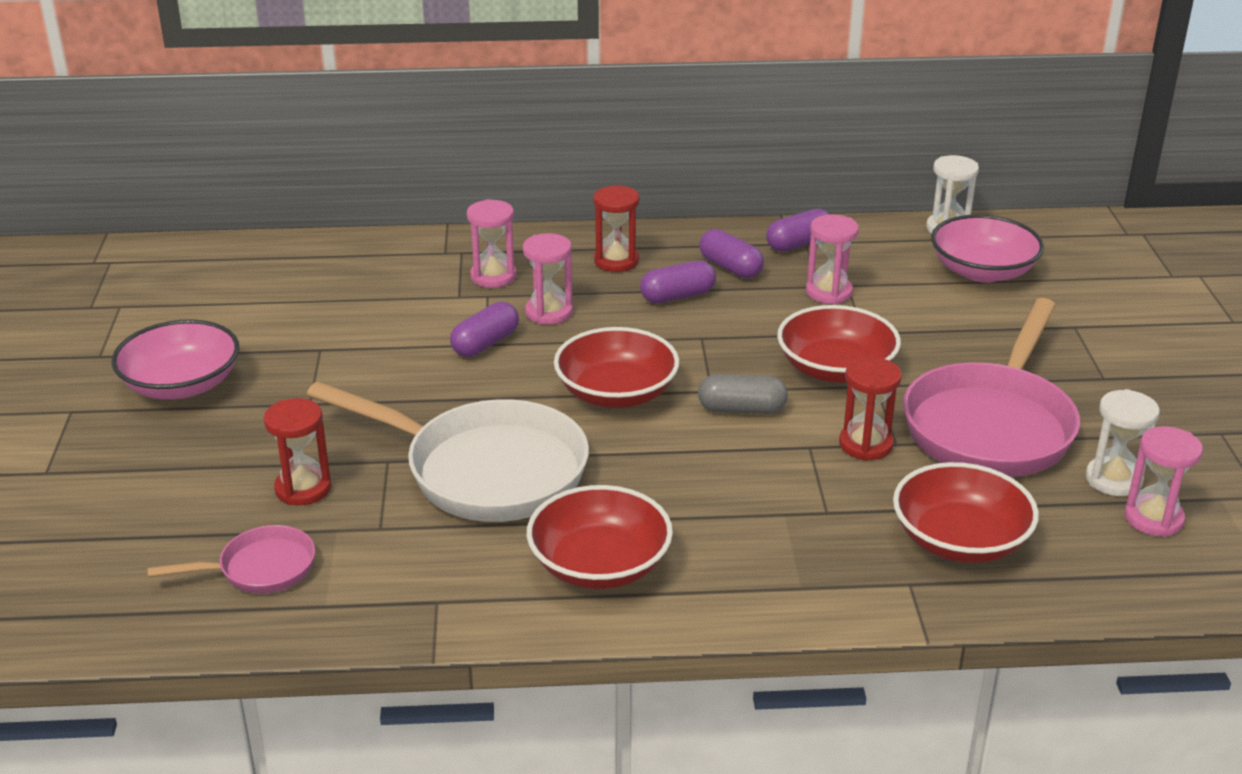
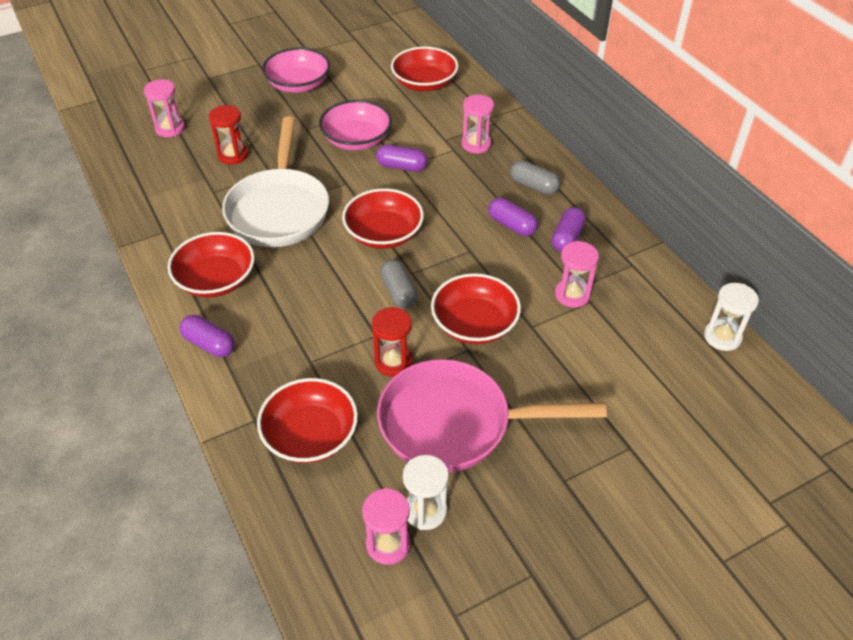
camera: 65 degrees right, 15 degrees up
(260, 569) = (165, 167): pink pan -> none
(311, 278) = (424, 83): none -> red bowl
(549, 312) = (452, 179): pink hourglass -> pink hourglass (170, 128)
(616, 261) = (533, 186): red hourglass -> grey capsule
(798, 244) = (627, 262): purple capsule -> purple capsule (209, 344)
(982, 271) = (671, 372): pink bowl -> pink bowl (356, 140)

